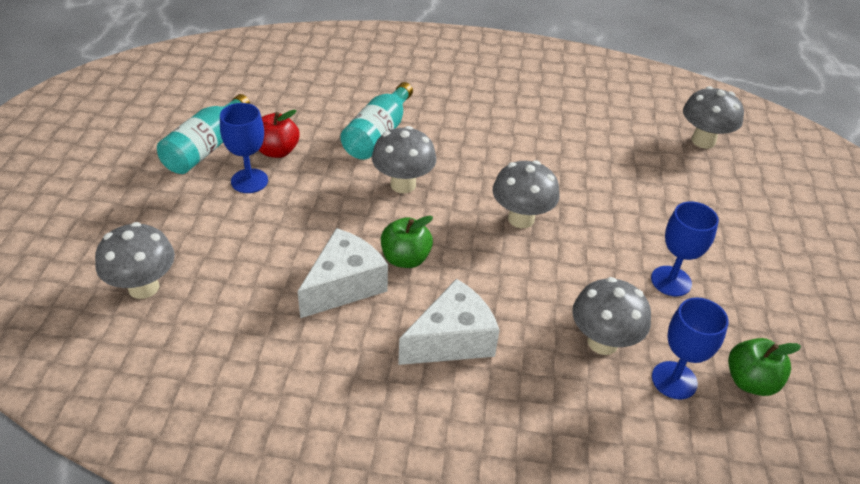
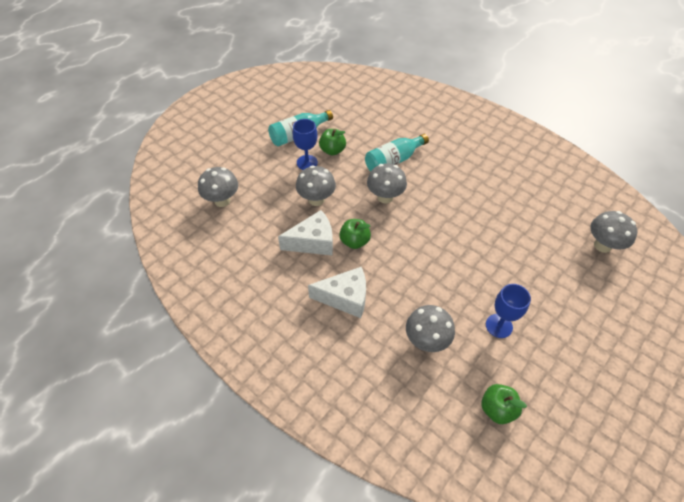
camera: 35 degrees right, 10 degrees up
(277, 151) = (332, 150): red apple -> green apple
(521, 219) = (437, 246): grey mushroom -> grey mushroom (316, 200)
(674, 380) = (450, 383): blue goblet -> none

